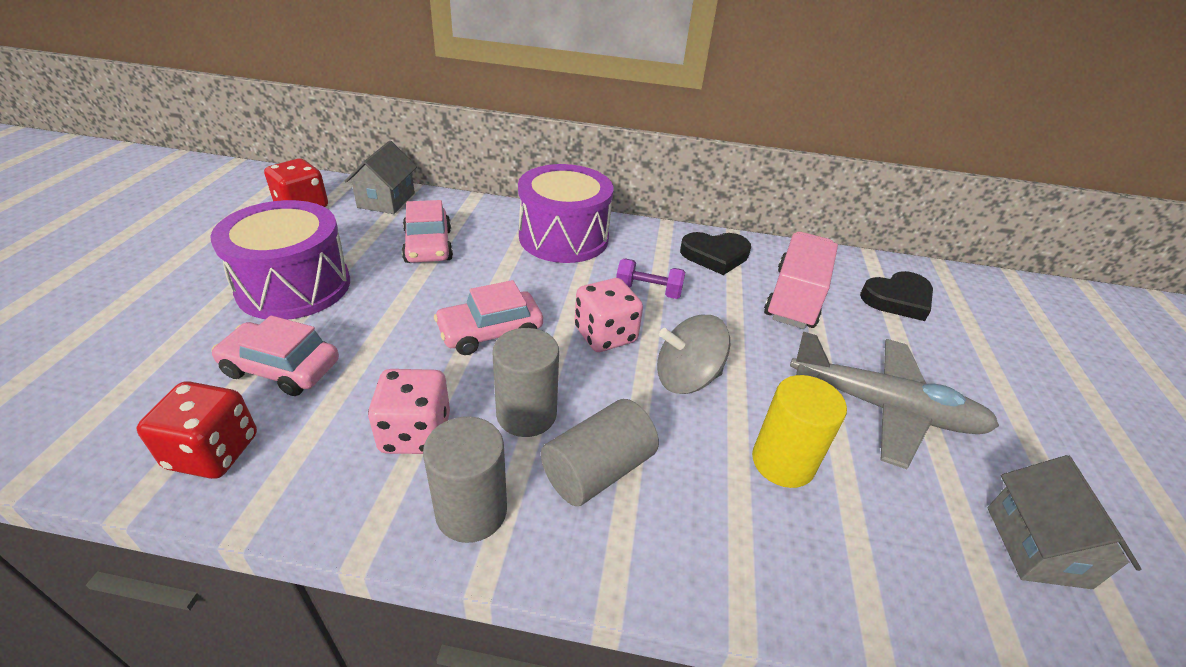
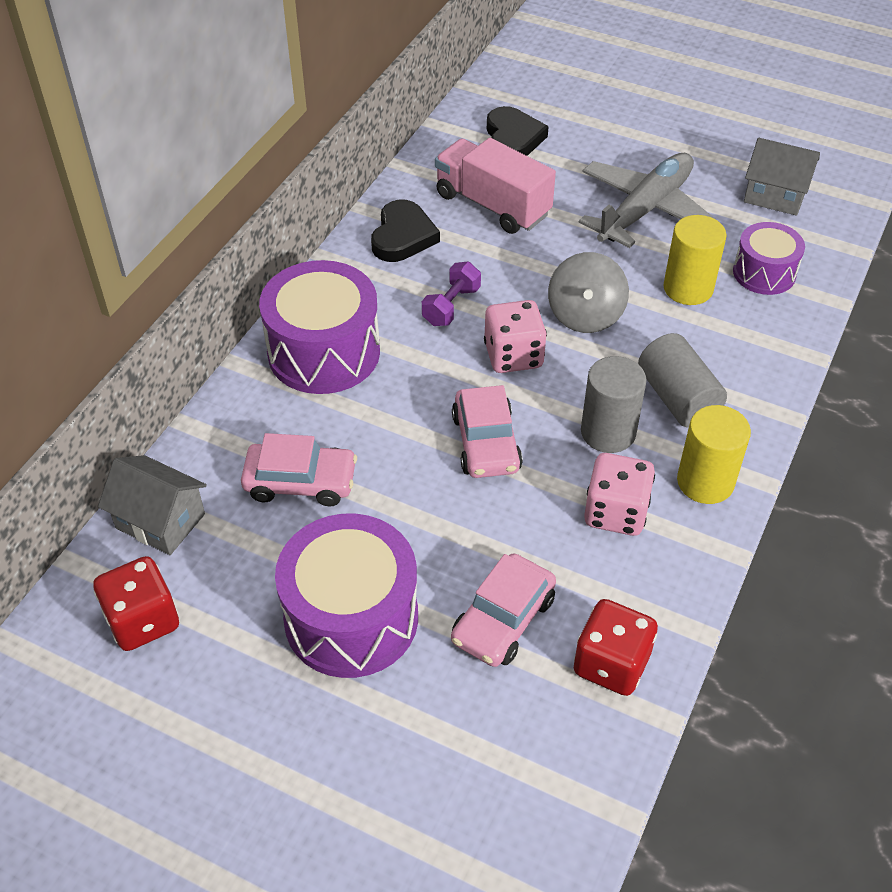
camera: 70 degrees left, 10 degrees up
(471, 511) = (705, 482): grey cylinder -> yellow cylinder
(868, 545) = (764, 273): none -> purple drum

